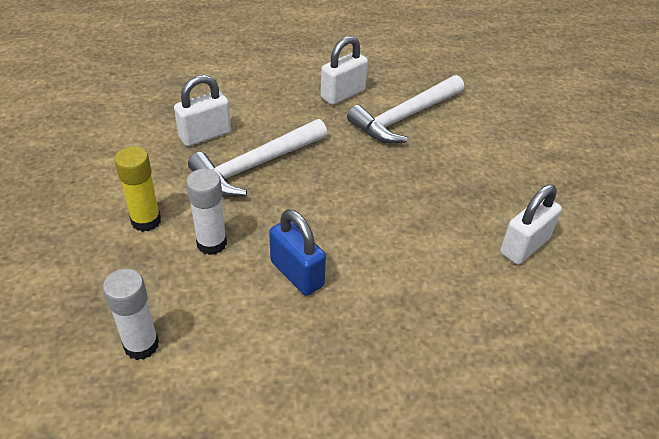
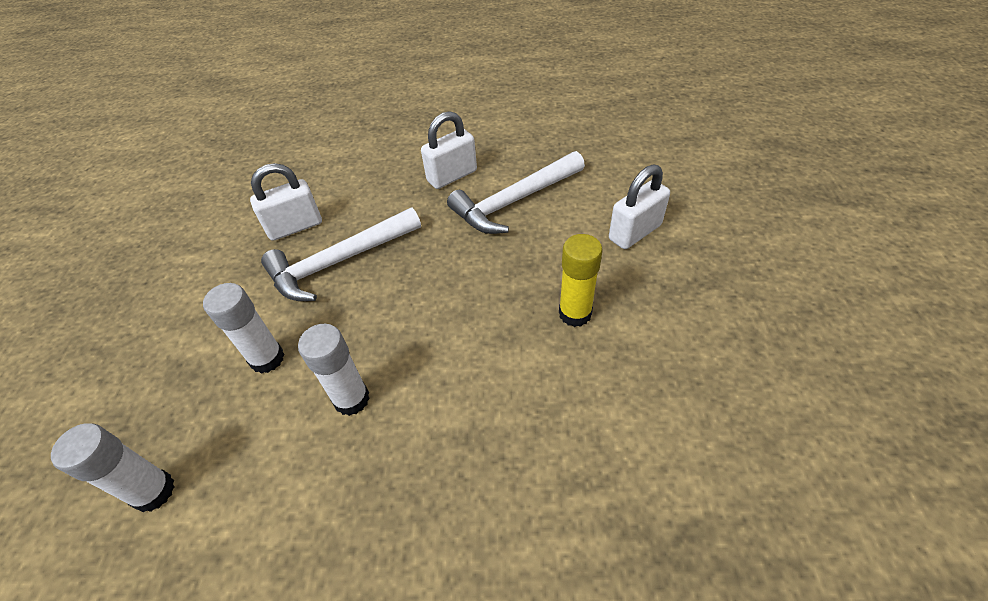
camera: 10 degrees right, 5 degrees up
(146, 221) = (205, 330): yellow glue stick -> yellow glue stick (575, 313)
(297, 273) = (351, 399): blue padlock -> white glue stick
(524, 246) = (627, 365): white padlock -> white padlock (634, 232)

